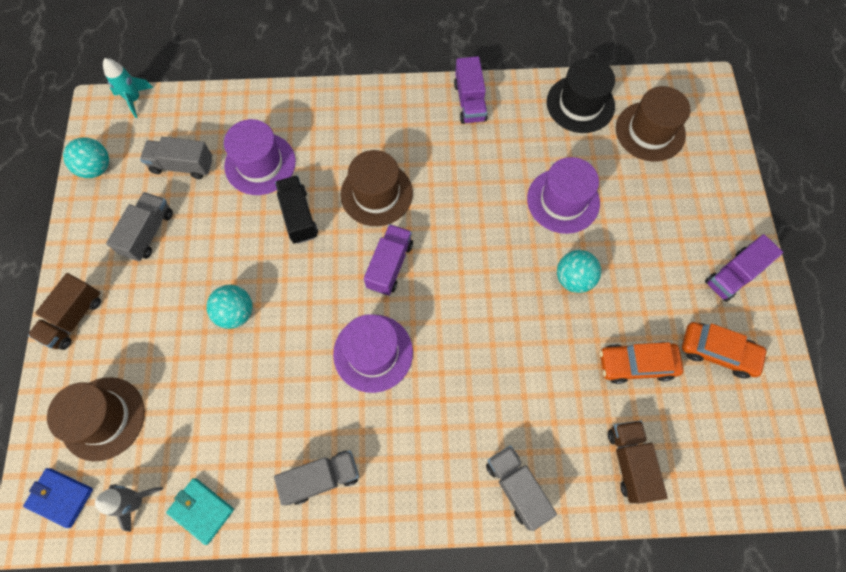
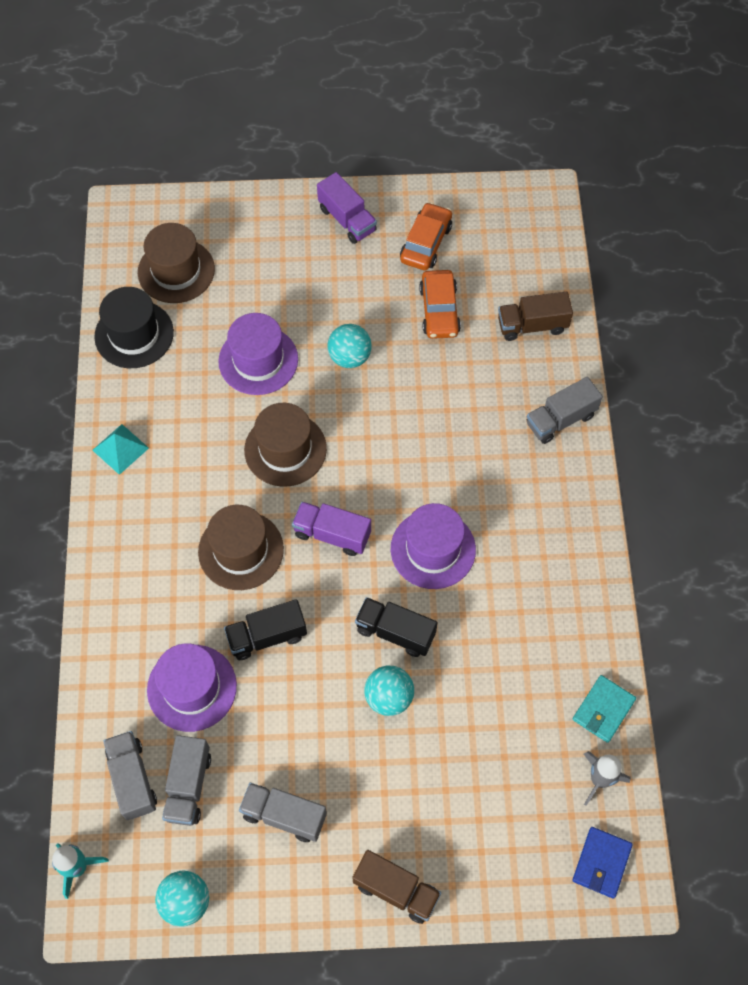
camera: 90 degrees left, 5 degrees down
(103, 418) = (514, 831): brown hat -> brown hat (285, 449)
(294, 319) = (395, 632): none -> black truck
(321, 478) = (563, 594): grey truck -> grey truck (132, 779)
(469, 102) = (120, 449): purple truck -> turquoise pyramid

